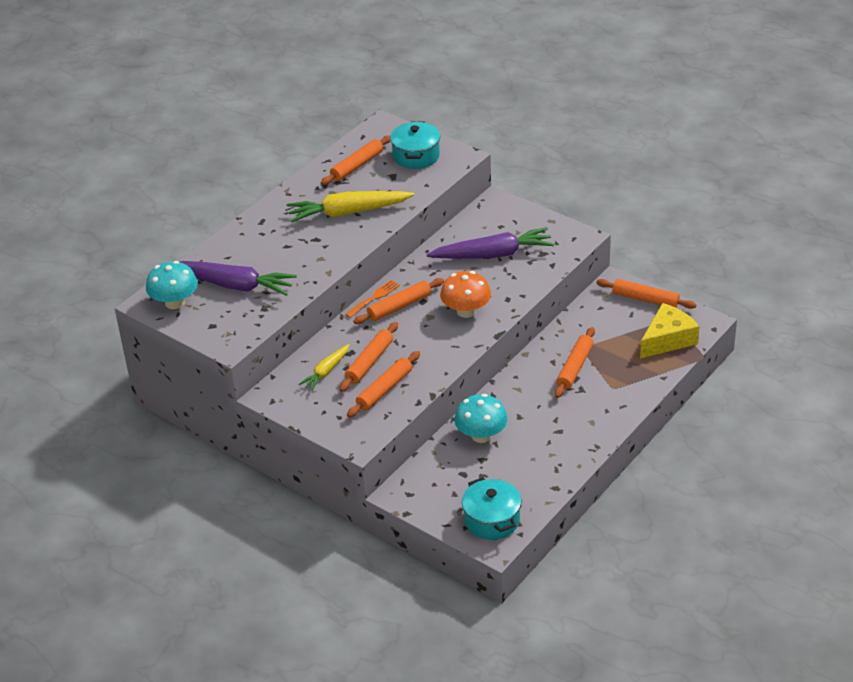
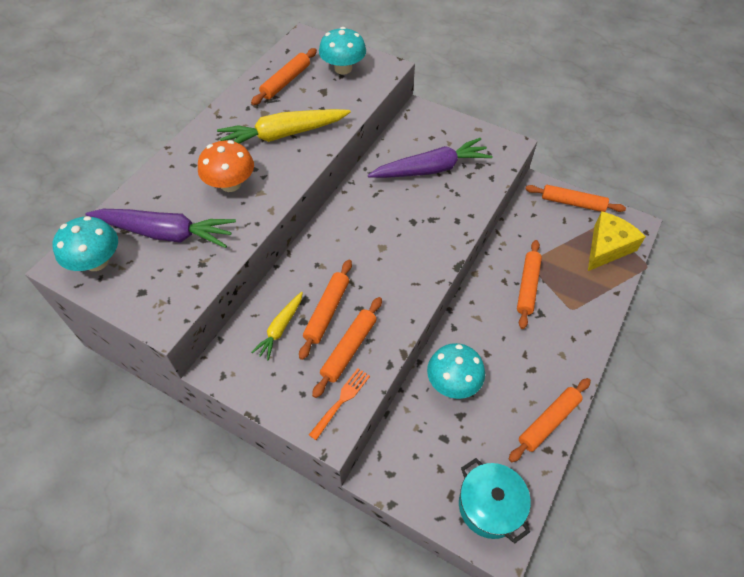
camera: 10 degrees left, 15 degrees up
(373, 298) = (320, 228): orange fork -> orange fork (341, 401)
(399, 307) = (348, 237): orange rolling pin -> orange rolling pin (548, 422)
(416, 156) = (343, 68): turquoise pot -> turquoise mushroom
(466, 311) = (418, 238): orange mushroom -> orange mushroom (230, 184)

